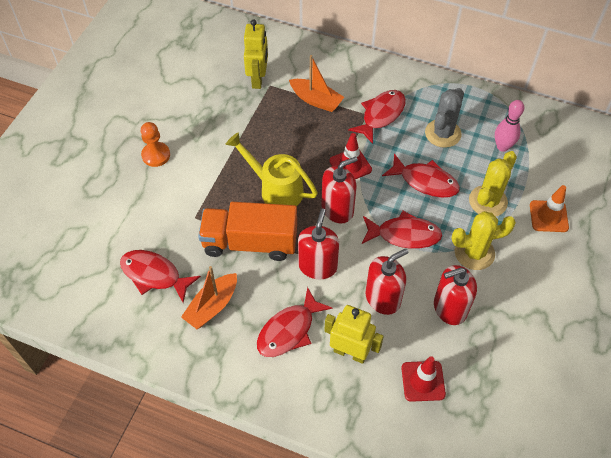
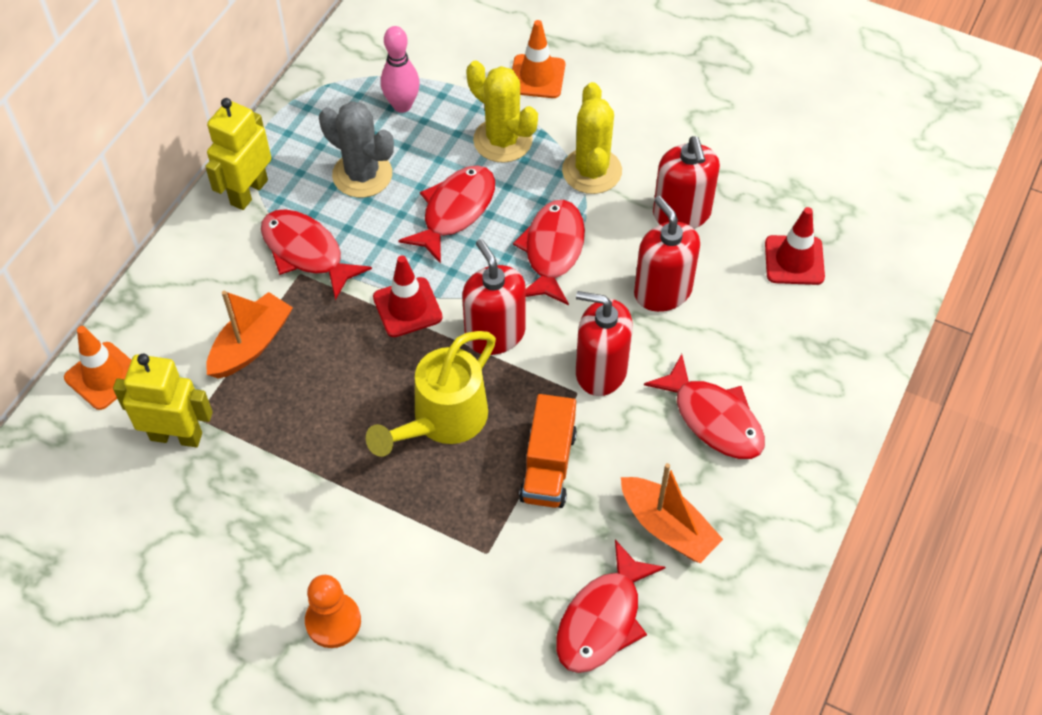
camera: 85 degrees left, 0 degrees up
(250, 242) = (548, 466): orange truck -> orange truck, size x0.65
(290, 46) = (103, 376): none -> orange traffic cone
(350, 352) = (751, 342): yellow robot -> yellow robot (248, 192)

